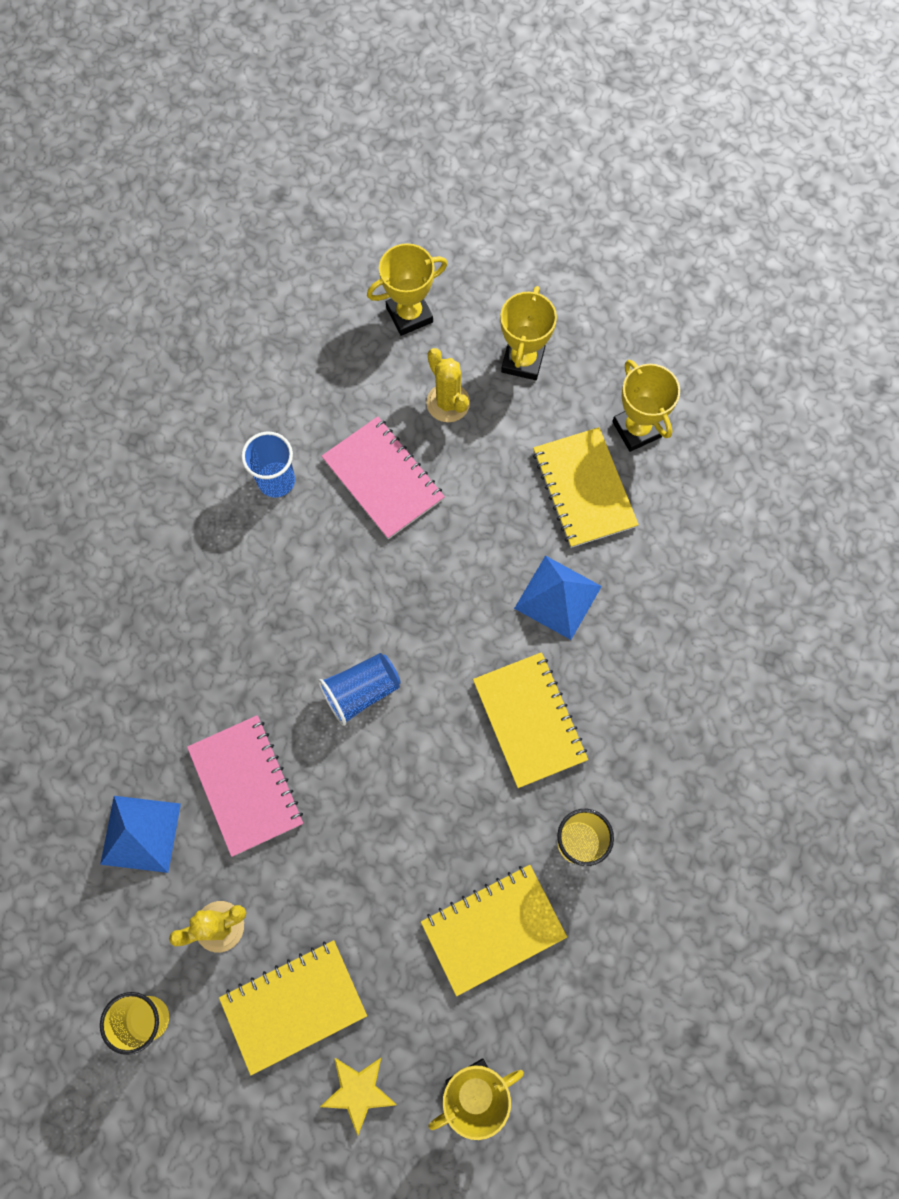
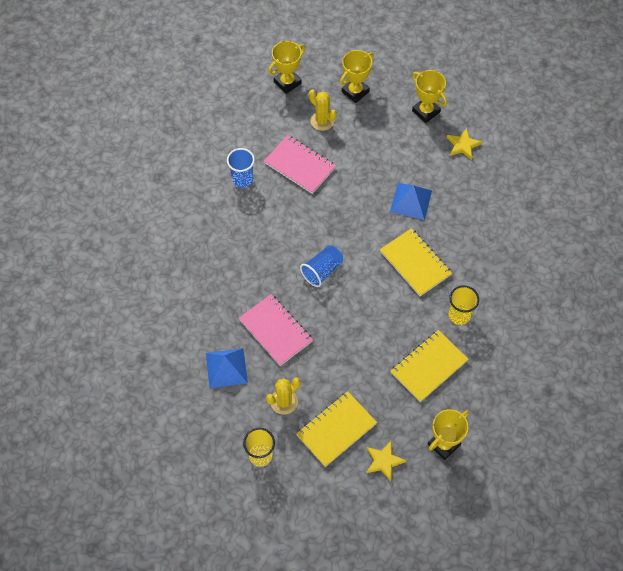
camera: 15 degrees left, 10 degrees down
(523, 361) = (355, 91): yellow trophy -> yellow trophy turned 45 degrees clockwise
(583, 489) = (407, 146): yellow notebook -> none
(683, 512) = (463, 145): none -> yellow star

